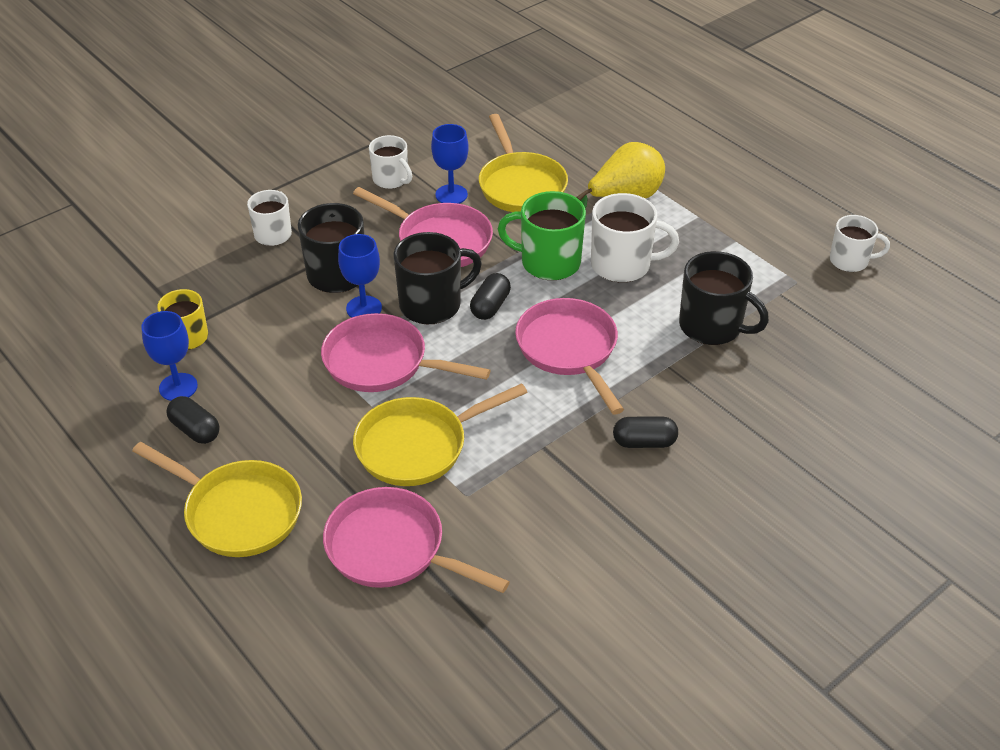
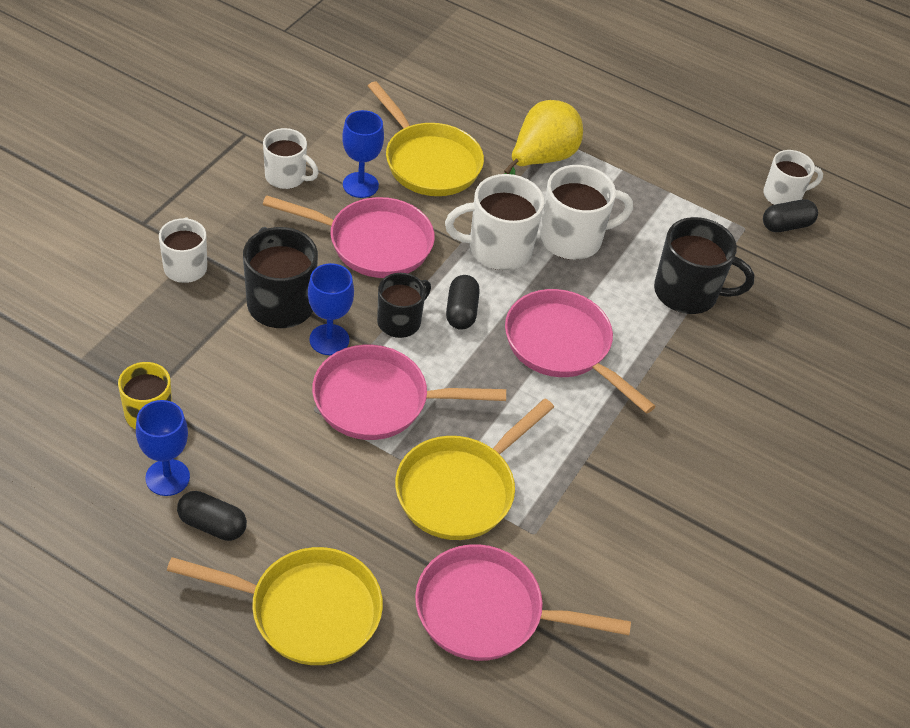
camera: 25 degrees left, 5 degrees up
(432, 305) = (400, 321): black mug -> black mug, size x0.65
(548, 262) = (498, 249): green mug -> white mug
(644, 442) = (678, 435): black capsule -> black capsule (786, 225)

